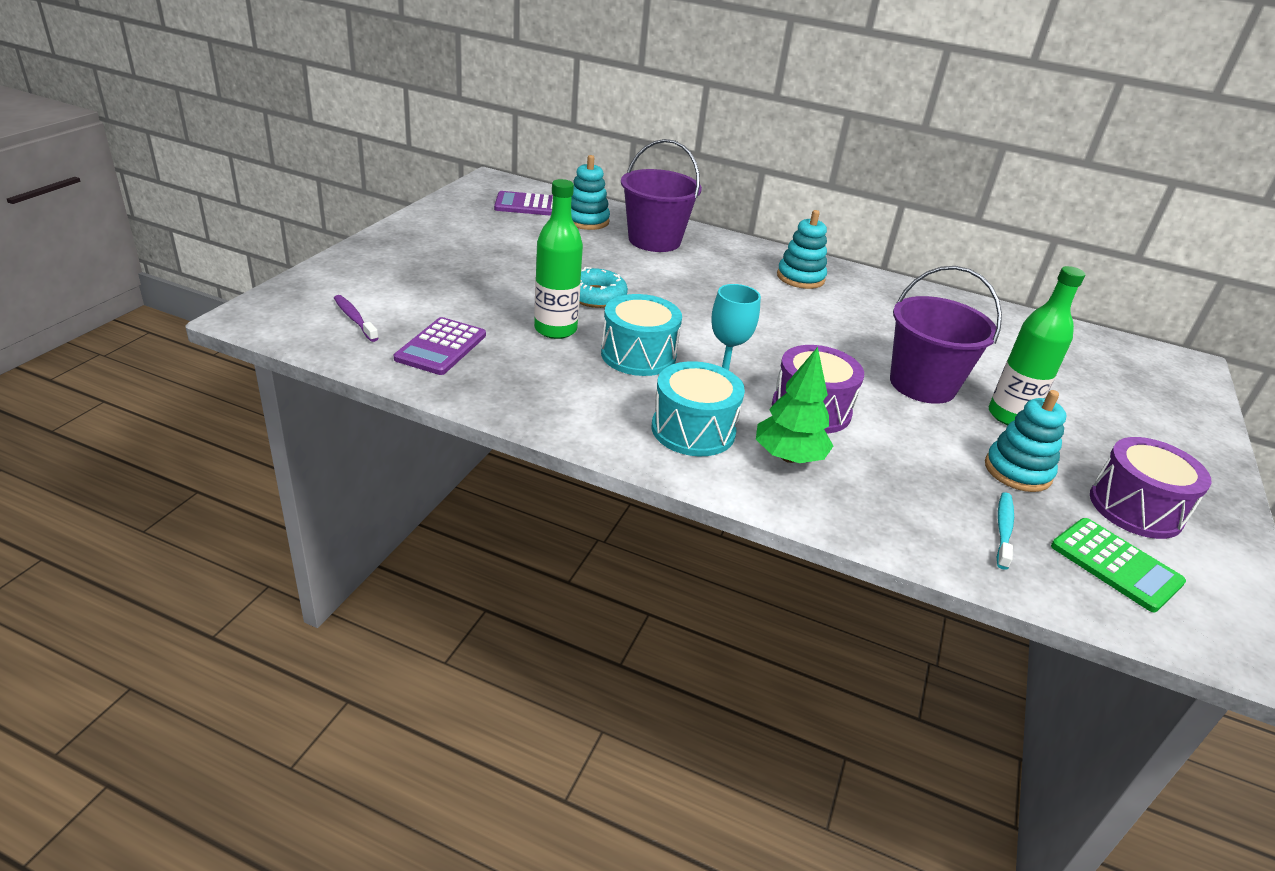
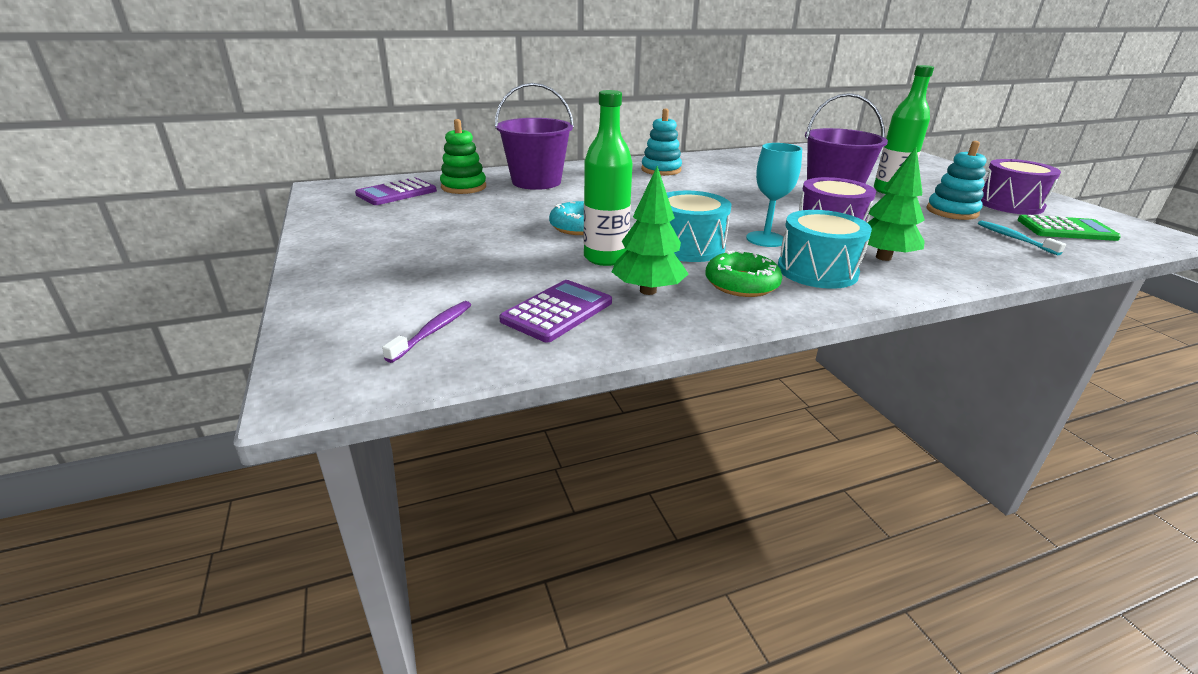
camera: 40 degrees left, 5 degrees down
(354, 319) = (433, 331): purple toothbrush -> purple toothbrush turned 105 degrees clockwise
(441, 347) = (557, 311): purple calculator -> purple calculator turned 120 degrees counterclockwise
(527, 367) = (648, 291): none -> green tree
(586, 221) = (463, 187): turquoise stacking toy -> green stacking toy
(604, 402) = (741, 284): none -> green donut

